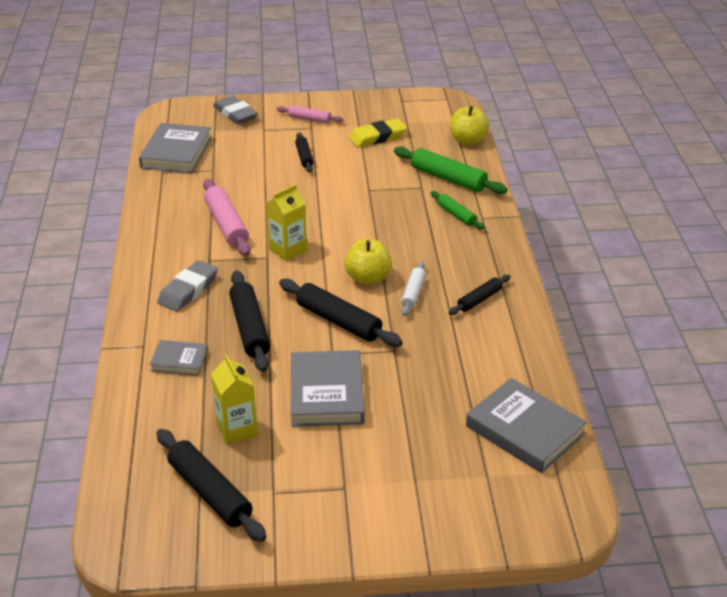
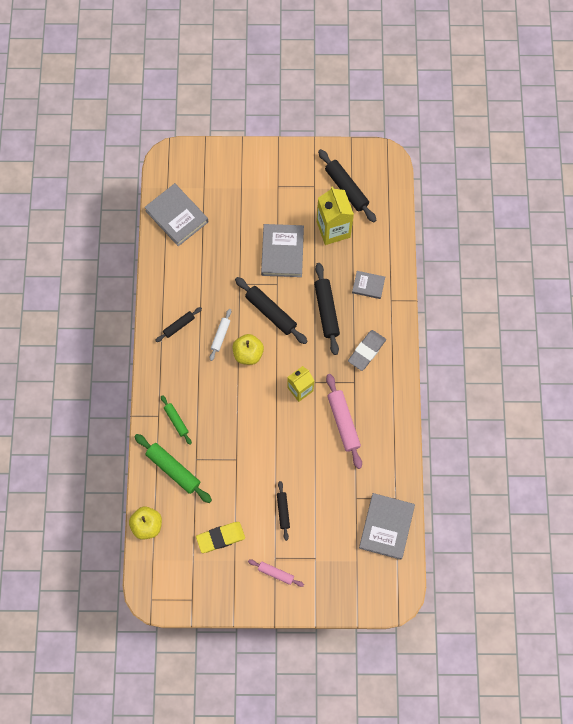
camera: 175 degrees left, 35 degrees up
(235, 114) = (339, 588): grey eraser -> none
(237, 429) = (333, 229): yellow carton -> yellow carton, size x1.50

